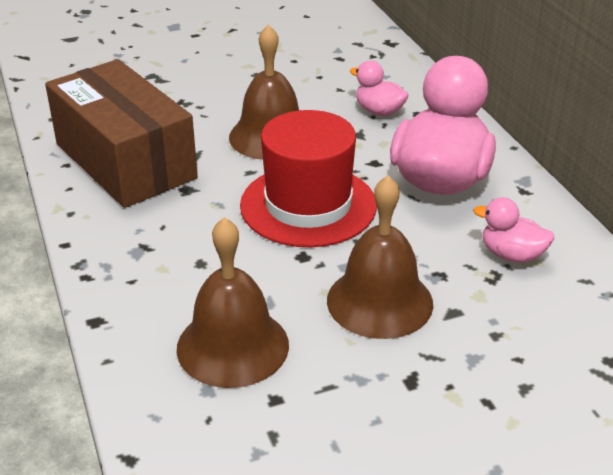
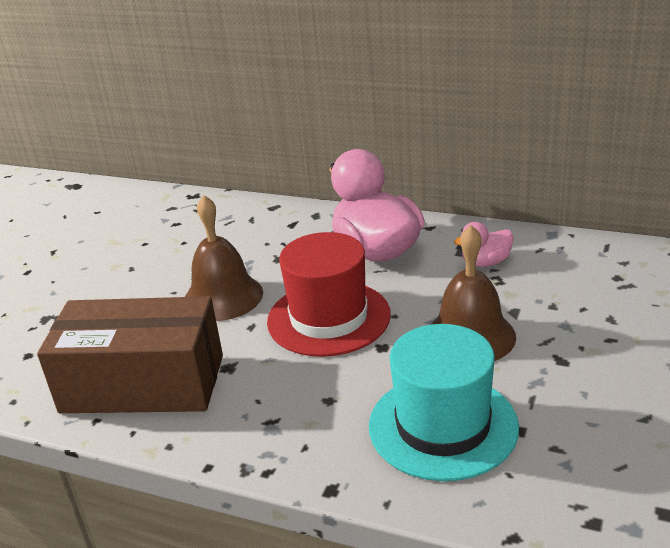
camera: 45 degrees left, 5 degrees down
(232, 346) = (443, 426): brown bell -> turquoise hat
(379, 111) = (265, 238): pink duck -> none

